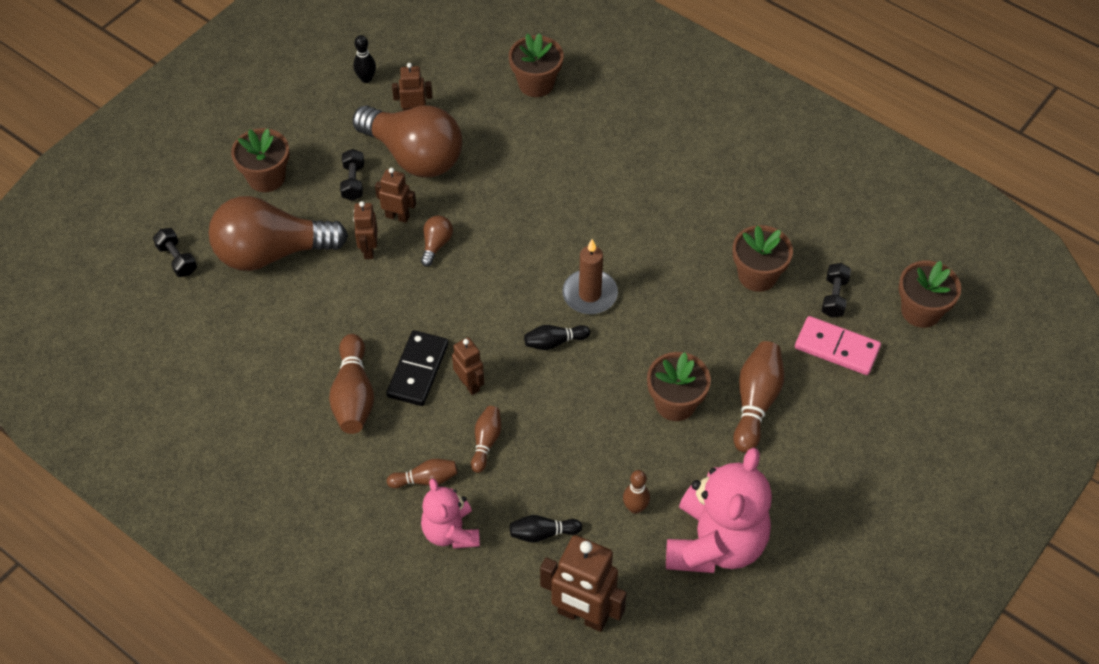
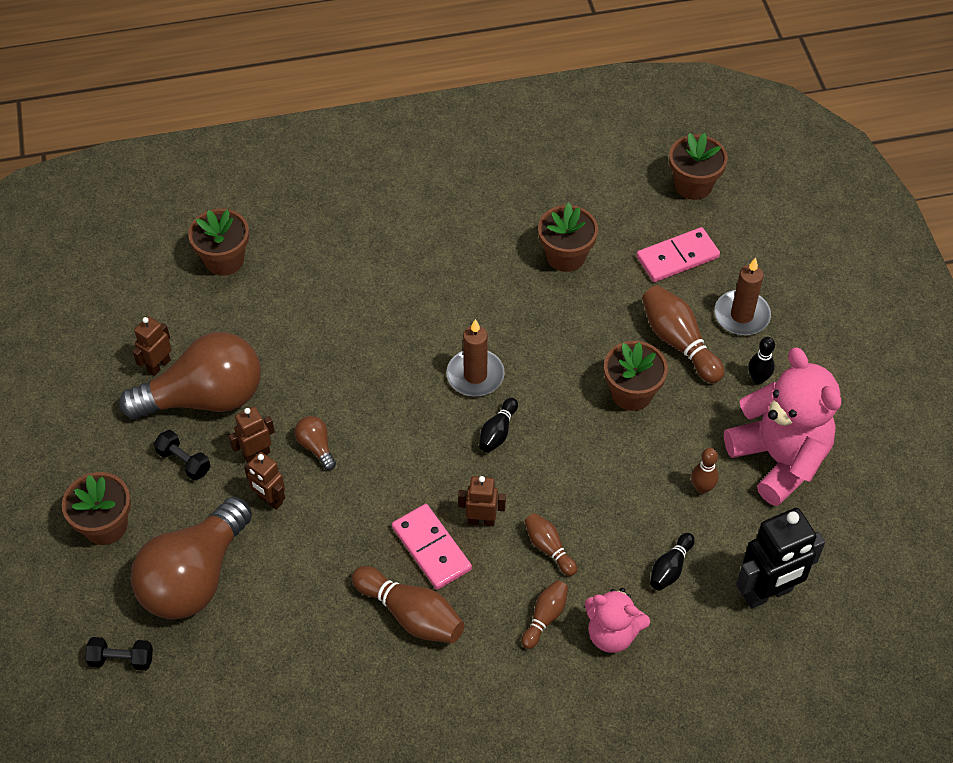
camera: 50 degrees left, 0 degrees up
(366, 79) = (80, 374): black bowling pin -> black bowling pin (758, 379)
(418, 370) = (431, 548): black domino -> pink domino
(582, 615) = (767, 593): brown robot -> black robot
(827, 428) = (741, 315): none -> brown candle
(834, 297) = (631, 225): black dumbbell -> none

